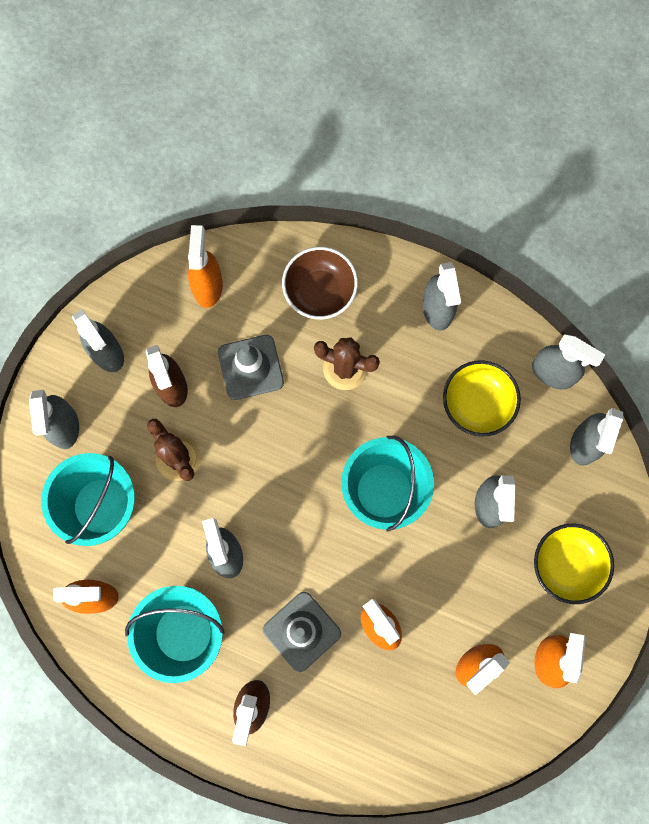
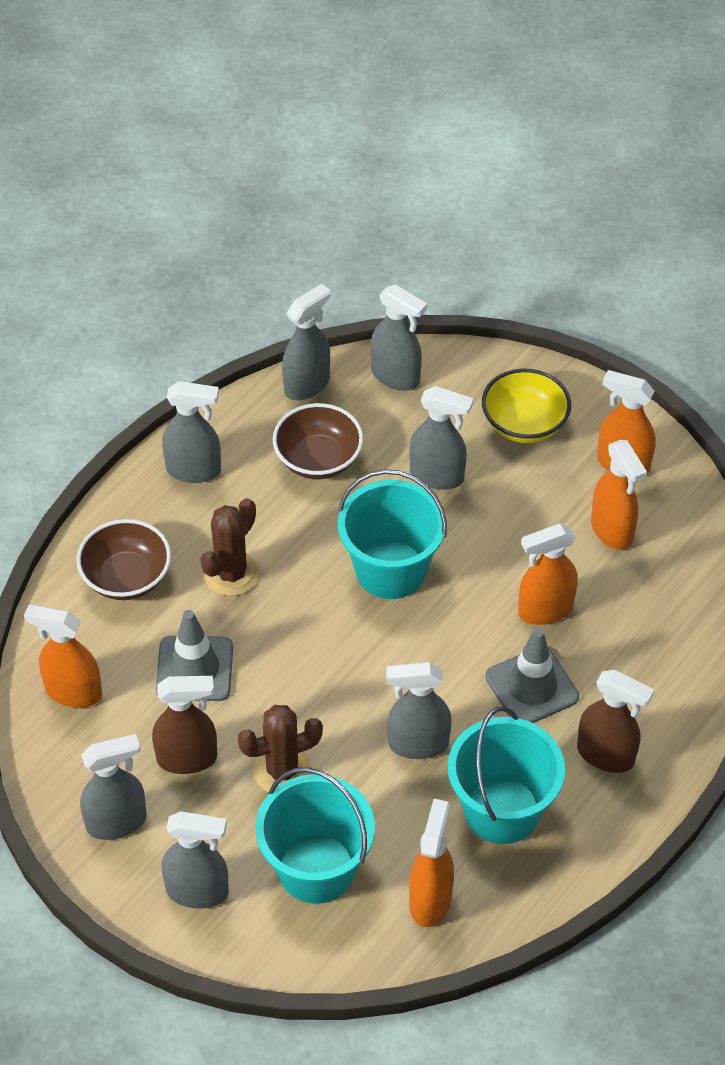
camera: 75 degrees left, 25 degrees down
(477, 404) = (318, 459): yellow bowl -> brown bowl

